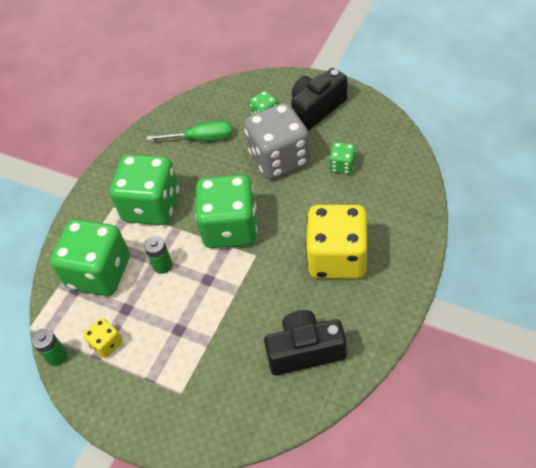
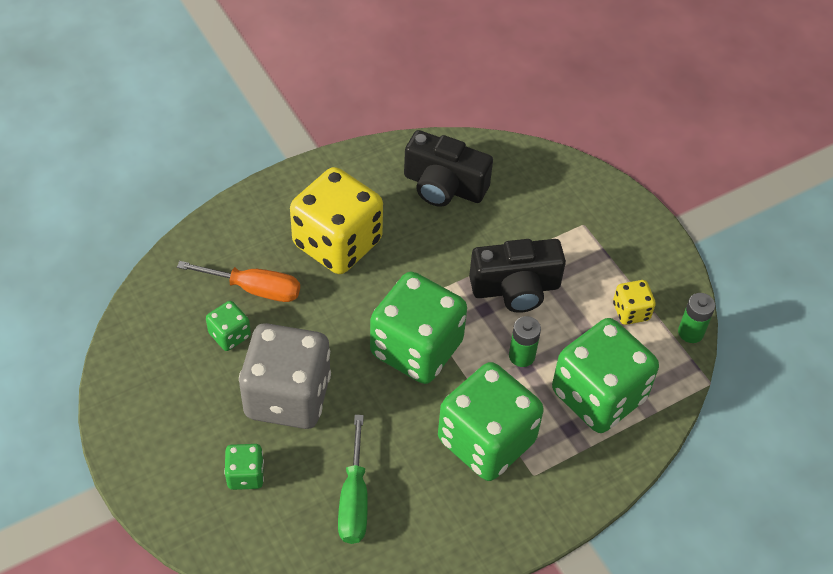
camera: 155 degrees left, 0 degrees up
(201, 139) = (354, 499): green screwdriver -> green screwdriver turned 120 degrees counterclockwise
(316, 109) = (176, 435): black camera -> black camera (515, 288)
(356, 197) = (254, 289): none -> orange screwdriver

